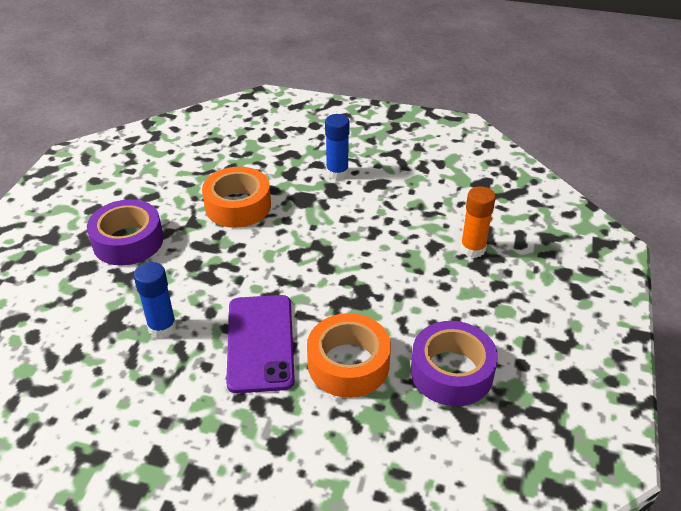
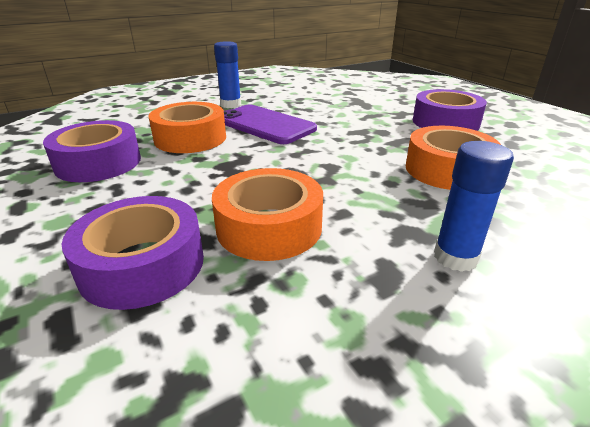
camera: 135 degrees right, 10 degrees down
(162, 327) = (332, 109): blue glue stick -> blue glue stick (230, 104)
(393, 233) = (269, 227): none -> orange tape
(473, 249) = (142, 264): orange glue stick -> purple tape

